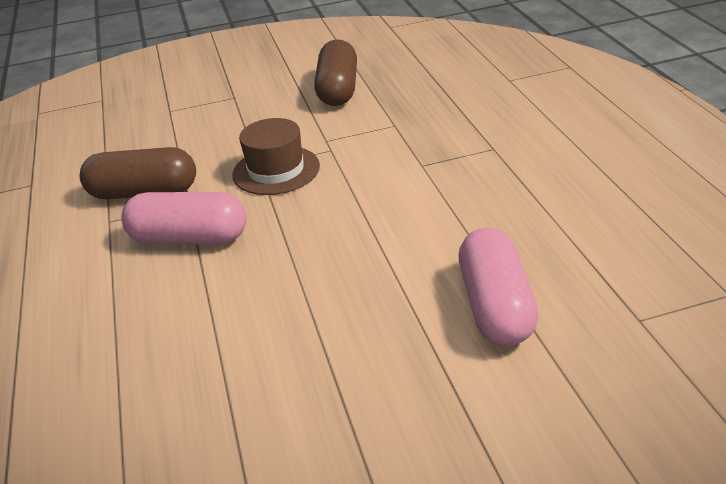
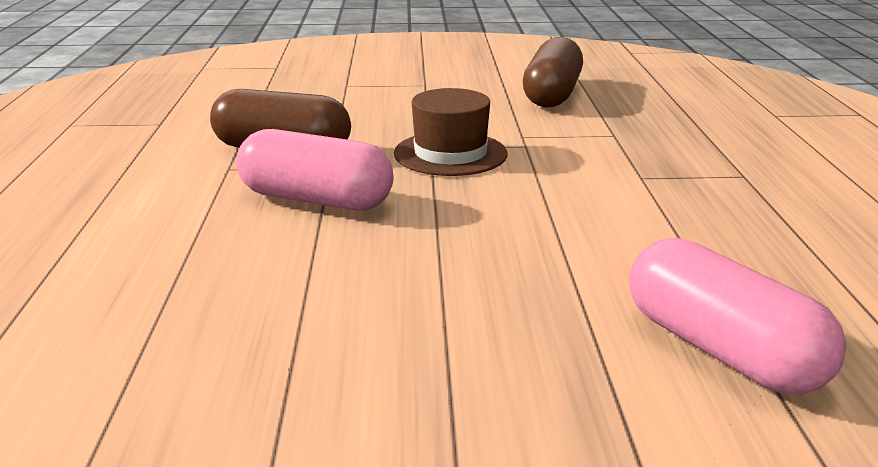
camera: 10 degrees right, 10 degrees down
(496, 306) = (721, 350): pink capsule -> pink capsule turned 45 degrees counterclockwise

